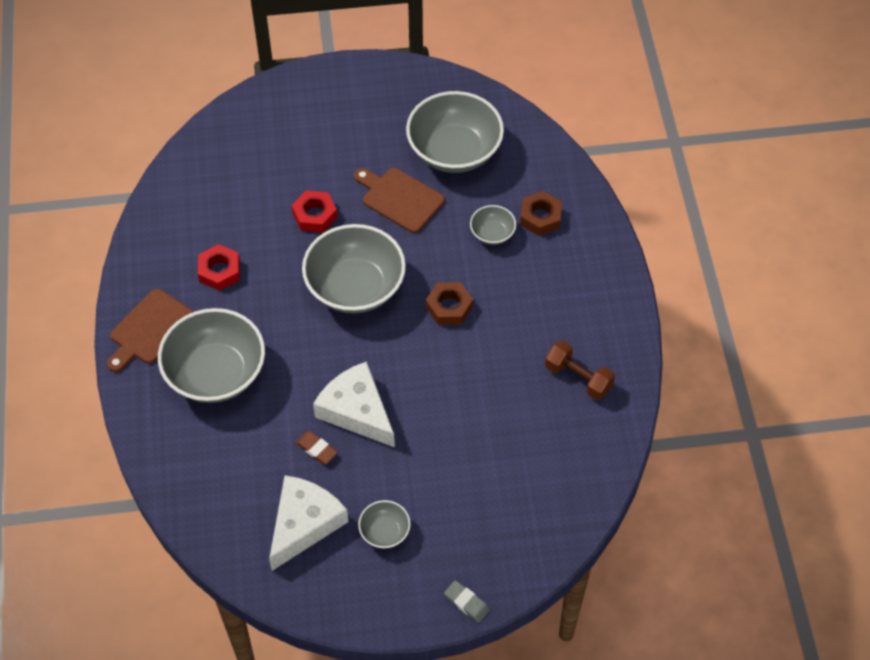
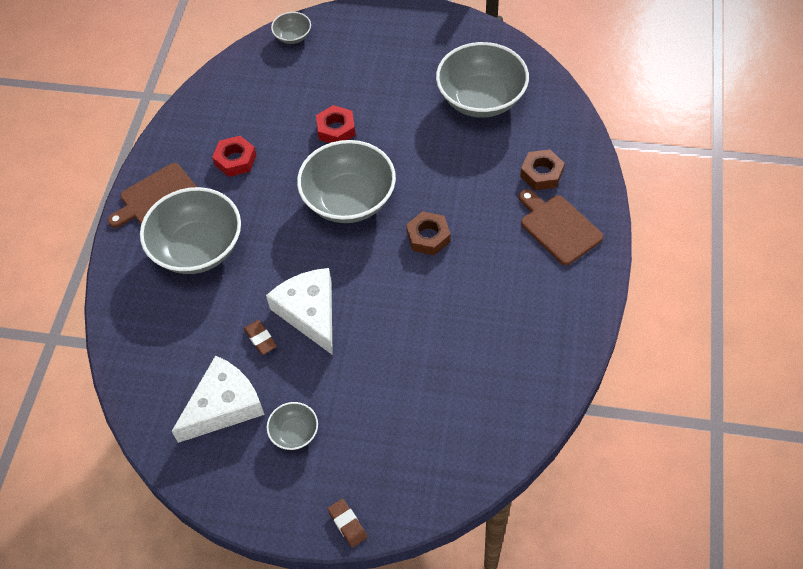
camera: 20 degrees right, 0 degrees up
(400, 198) = (417, 130): brown cutting board -> brown cutting board (558, 227)
(467, 603) = (347, 524): grey eraser -> brown eraser
(492, 233) = (491, 179): grey bowl -> grey bowl (293, 36)
(578, 378) = (529, 331): brown dumbbell -> none

